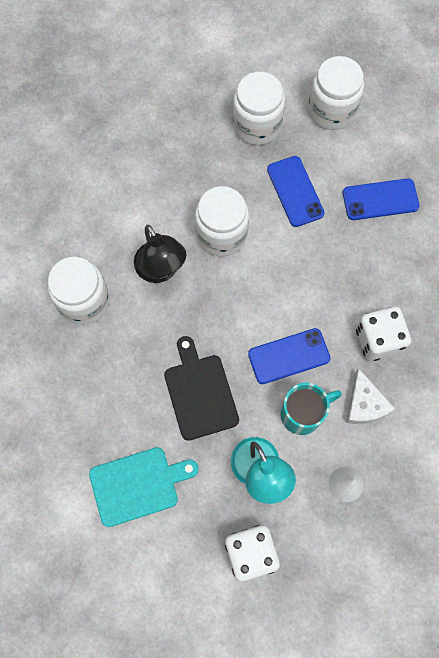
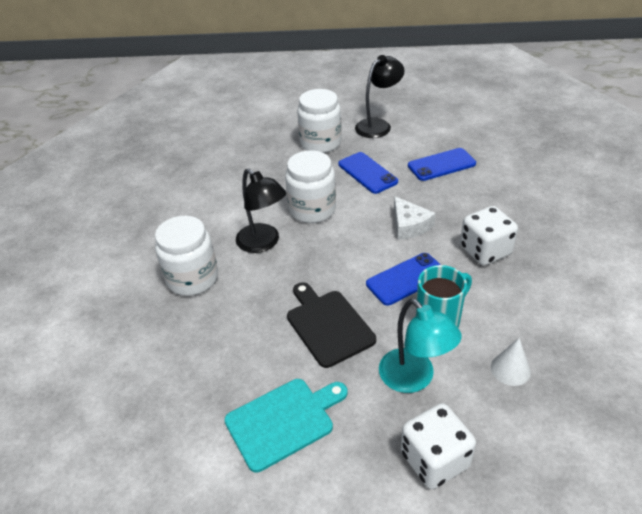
camera: 10 degrees left, 30 degrees down
(331, 110) = (378, 125): white jar -> black lamp
(364, 404) = (496, 300): white cheese -> white cheese (409, 225)

